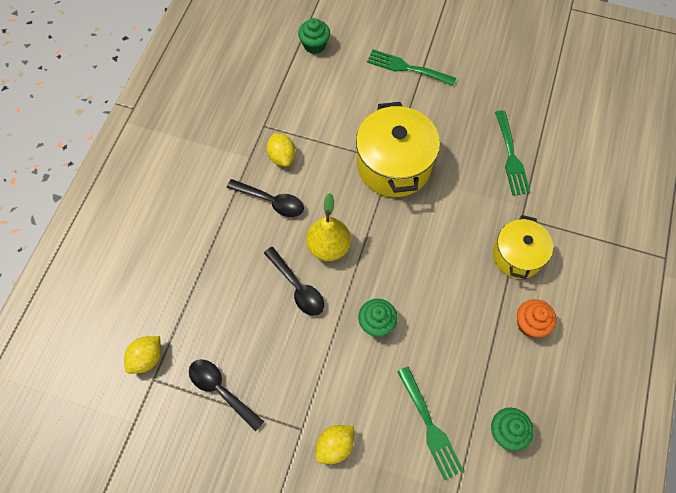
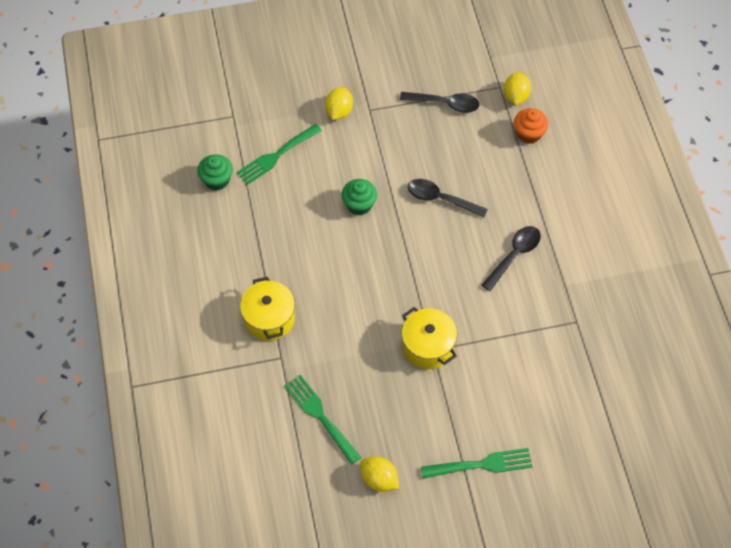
camera: 150 degrees right, 5 degrees down
(271, 201) = (514, 255): black spoon -> black spoon turned 135 degrees clockwise
(282, 157) = (536, 300): yellow lemon -> yellow lemon (379, 479)
(314, 45) = (596, 440): green cupcake -> none
(328, 247) = (437, 243): yellow pear -> none
(394, 165) = (427, 346): yellow pot -> yellow pot, size x0.63
(430, 426) = (276, 156): green fork -> green fork turned 75 degrees counterclockwise
(530, 324) = (232, 266): orange cupcake -> orange cupcake (528, 134)

